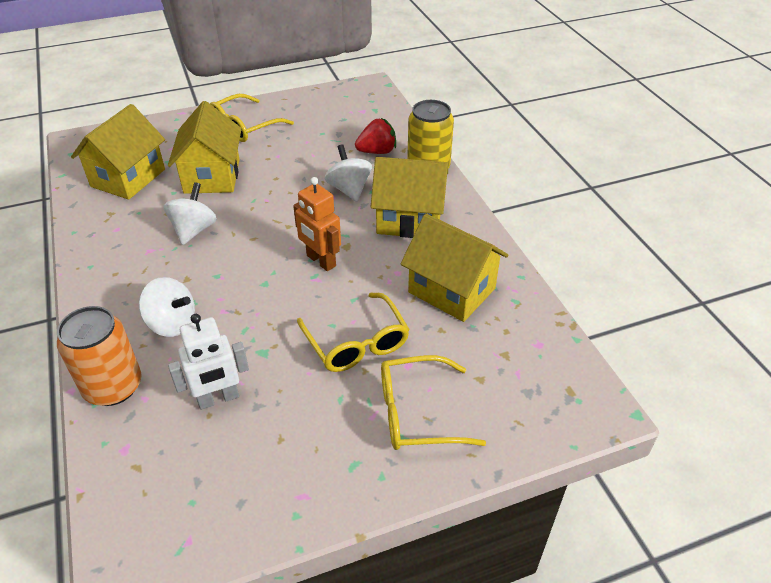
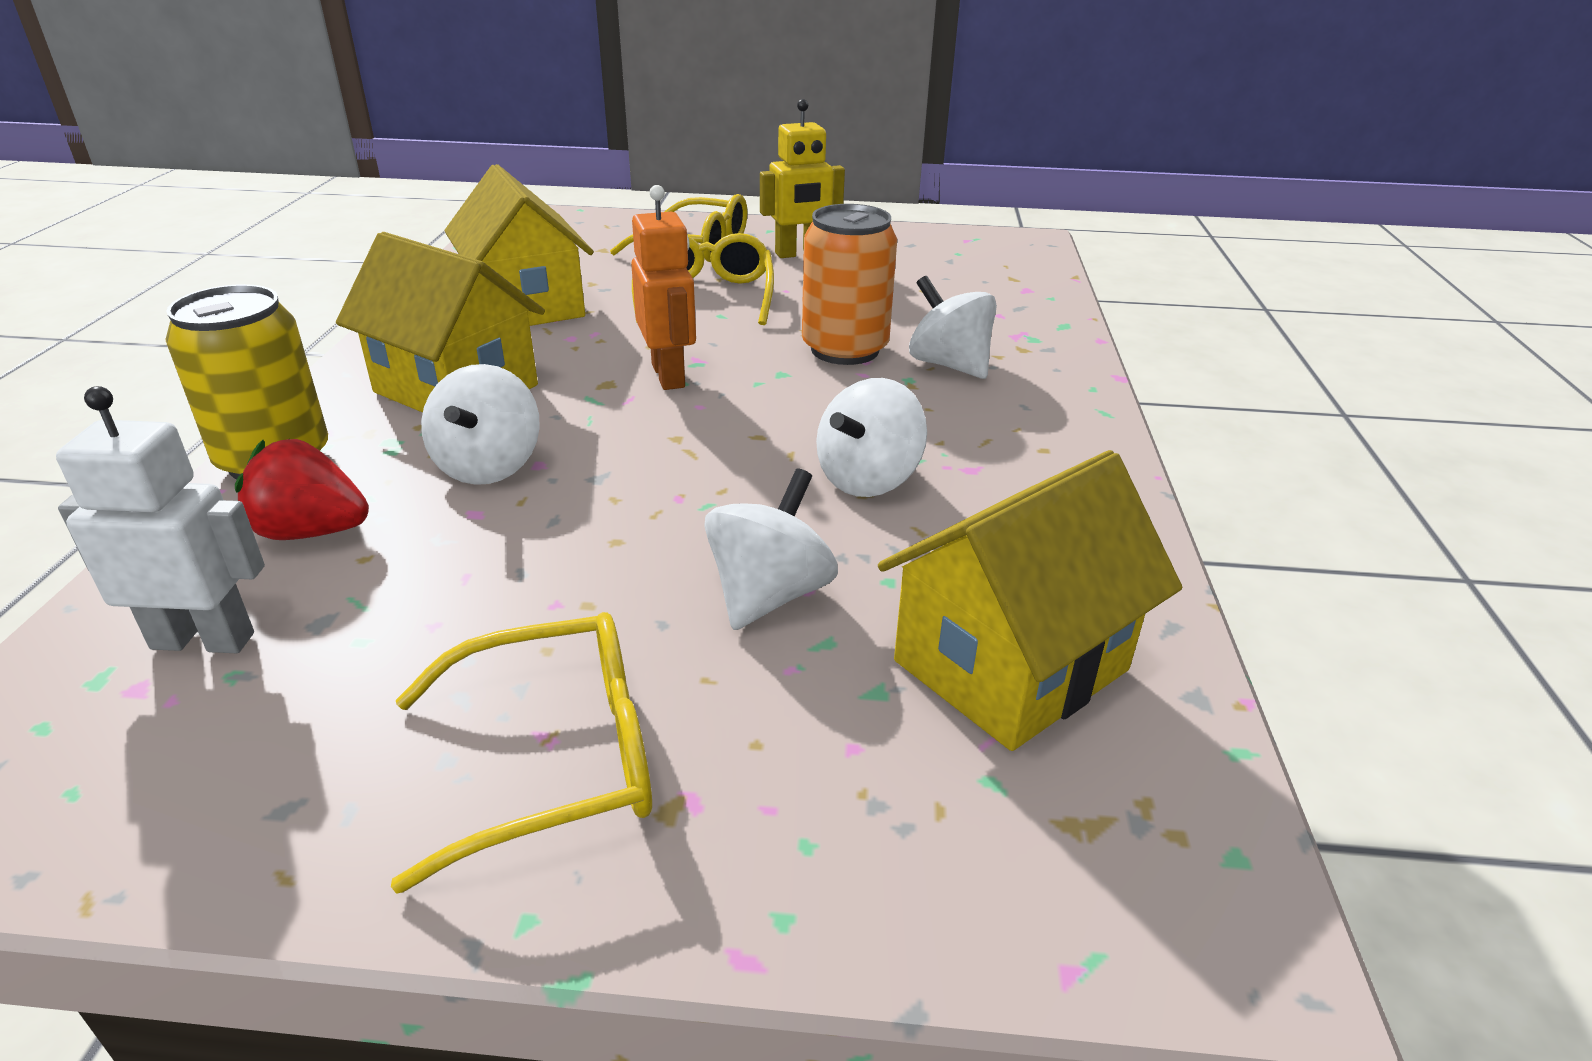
camera: 155 degrees left, 10 degrees down
(113, 387) = (1041, 330): orange can -> orange can (845, 349)
(212, 176) = (769, 595): yellow house -> white spinning top
(218, 399) = (907, 295): white robot -> white robot (203, 640)
(328, 436) = (799, 254): none -> yellow robot

